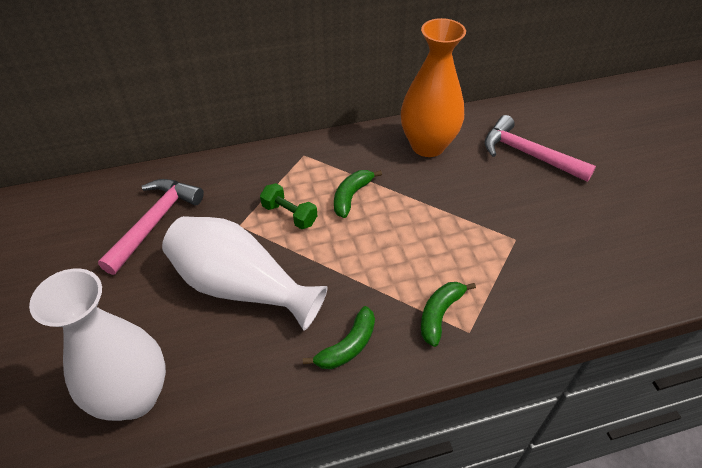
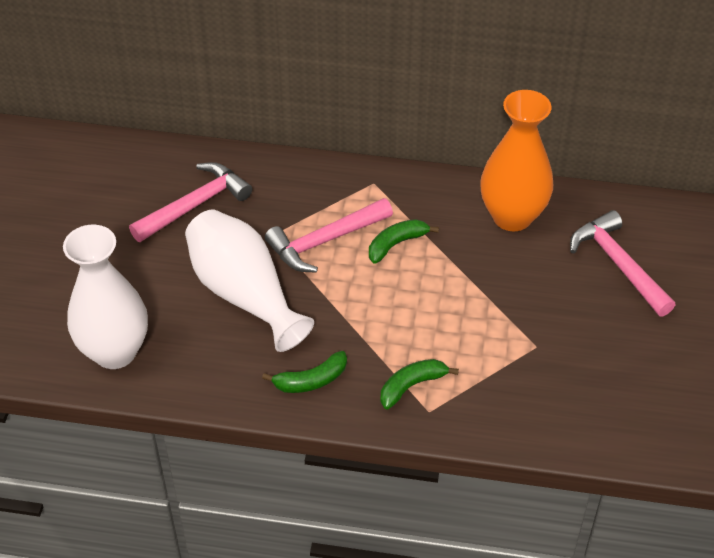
camera: 25 degrees right, 0 degrees up
(289, 215) = (324, 241): green dumbbell -> pink hammer

